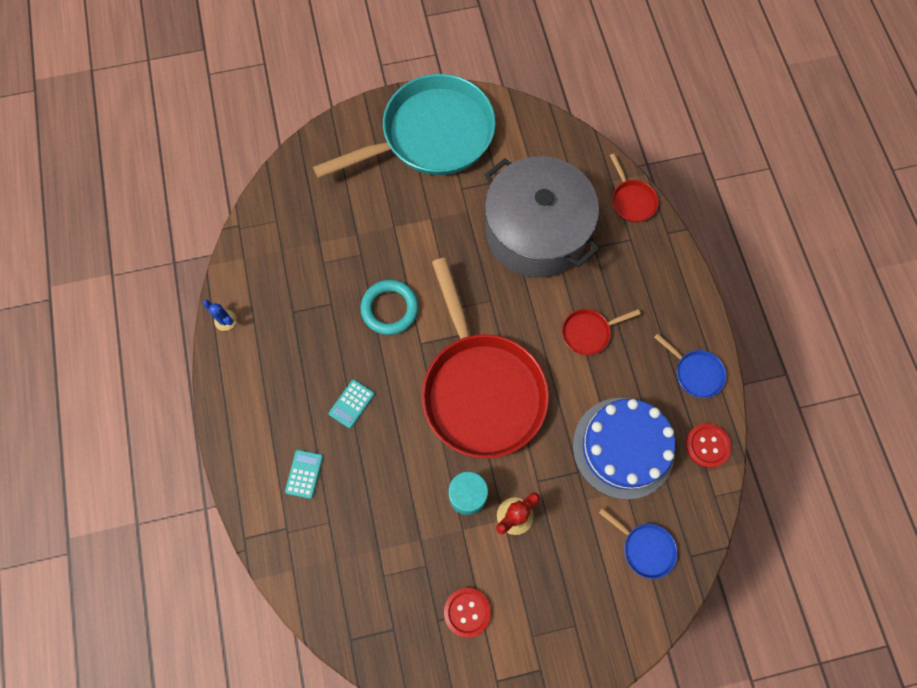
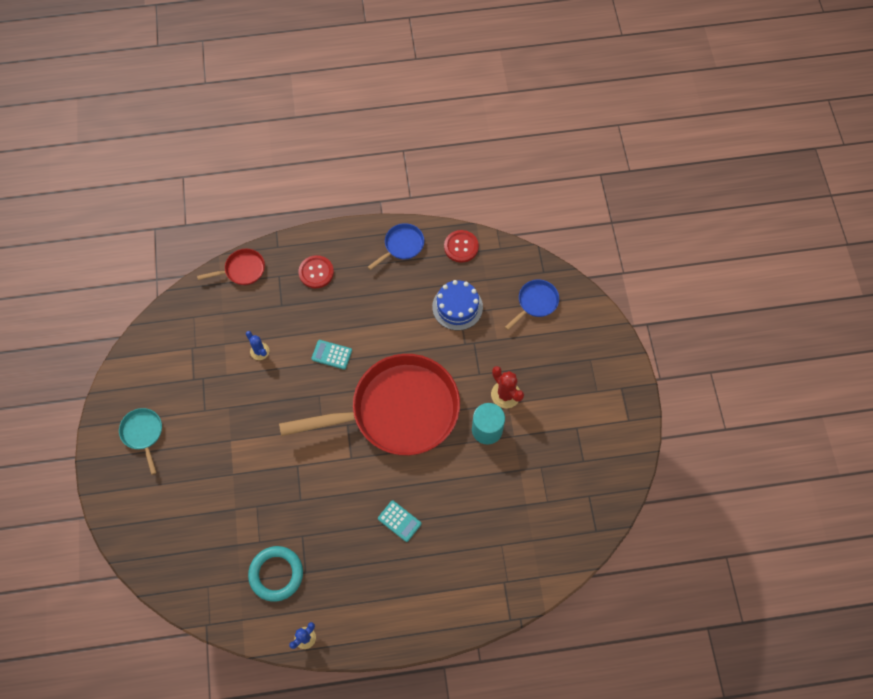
camera: 85 degrees left, 5 degrees down
(304, 474) = (458, 565): turquoise calculator -> turquoise calculator (331, 355)
(390, 309) = (314, 482): turquoise ring -> turquoise ring (276, 574)
(431, 136) = (143, 433): turquoise pan -> turquoise pan, size x0.40
(467, 612) = (577, 438): red button -> red button (316, 272)
(535, 232) = (259, 351): grey pot -> blue cactus
(588, 332) = (358, 320): red pan -> none
(623, 447) = (457, 307): blue cake -> blue cake, size x0.62

